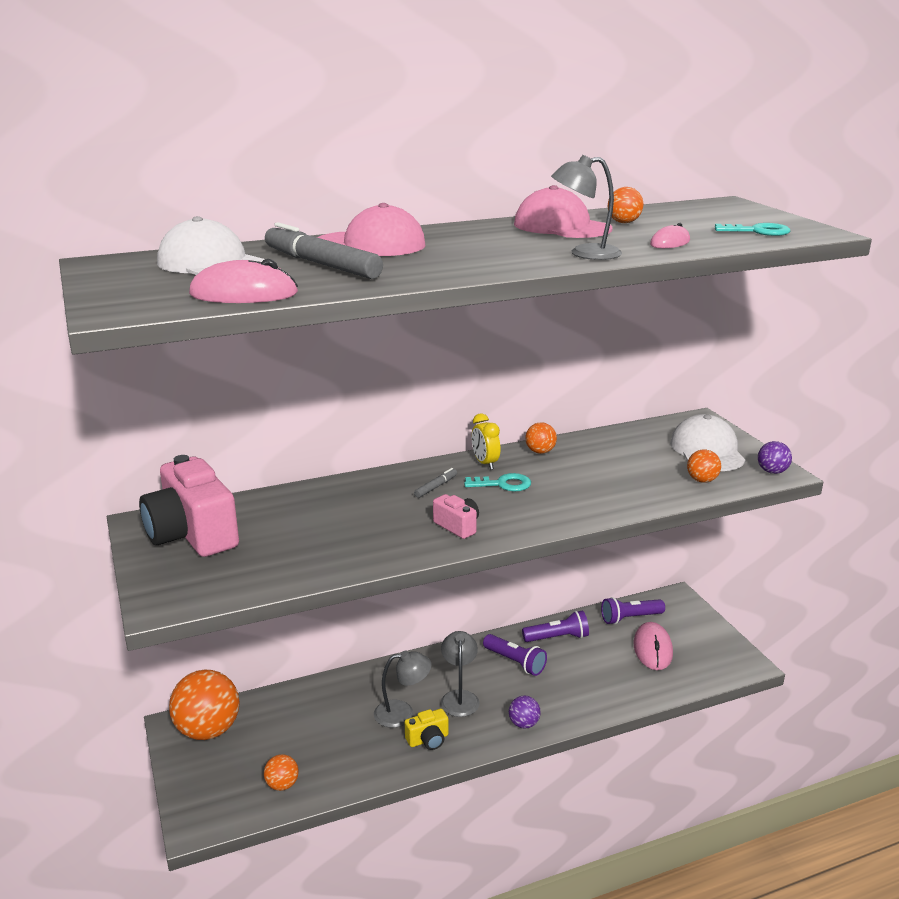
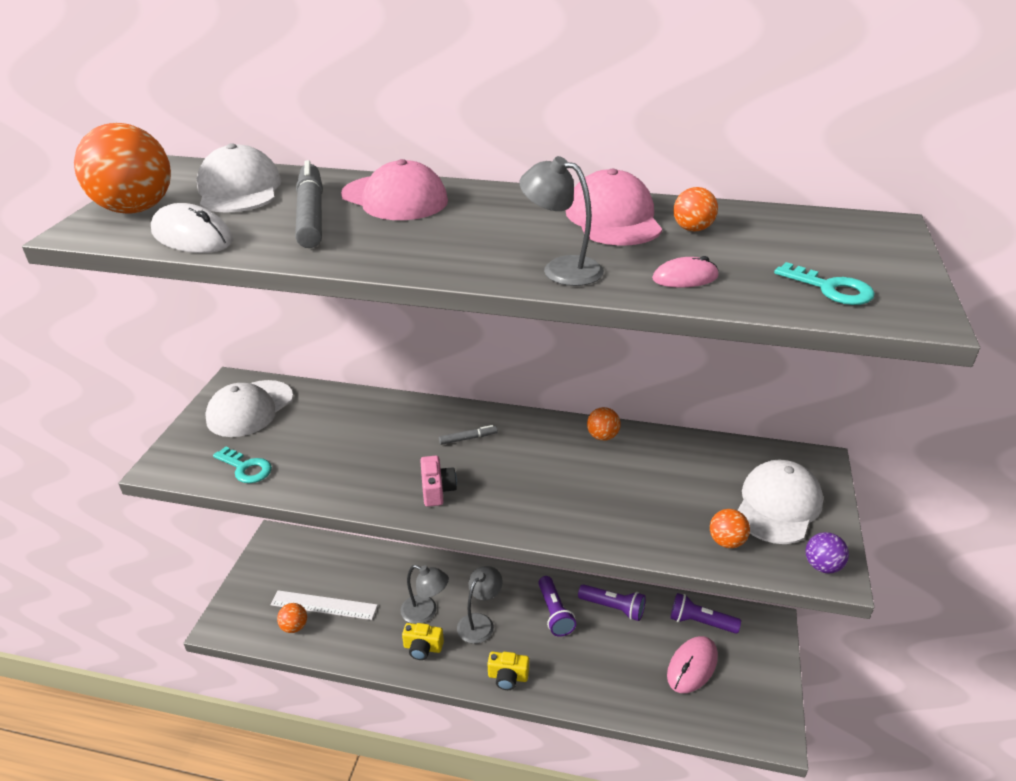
camera: 35 degrees right, 10 degrees up
(192, 534) = (250, 409): pink camera -> white cap
(208, 730) = (289, 553): orange ball -> orange ball (136, 209)
(244, 294) = (192, 237): pink mouse -> white mouse
(294, 754) = (324, 605): none -> white ruler
(485, 463) = (538, 429): yellow clock -> none
(503, 484) = (527, 460): turquoise key -> turquoise key (246, 468)
(524, 724) = (508, 677): purple ball -> yellow camera

